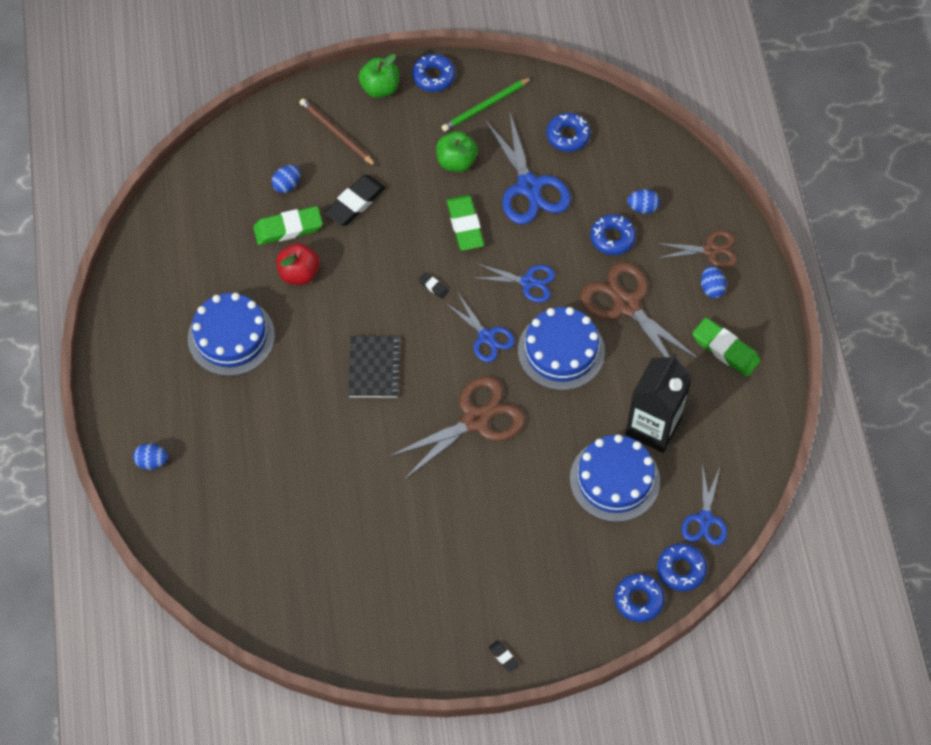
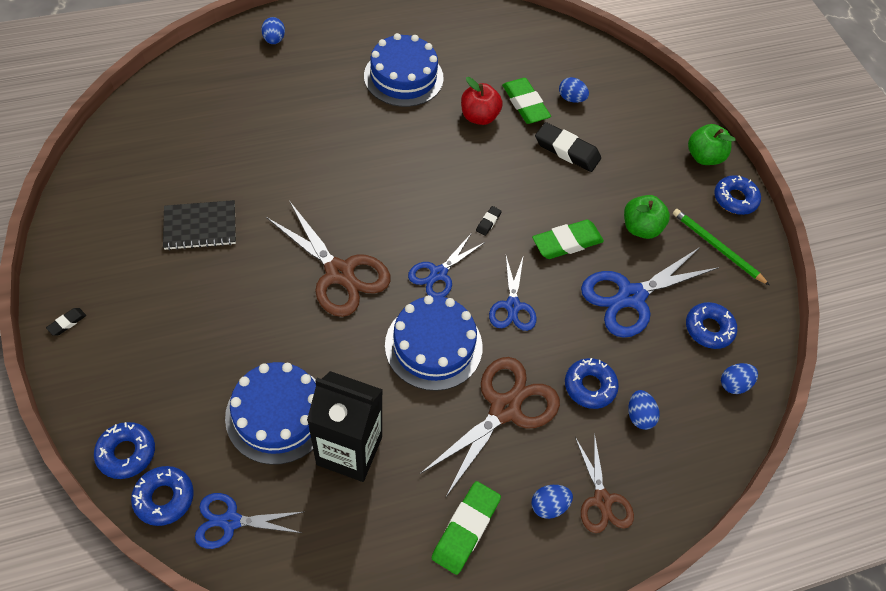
camera: 75 degrees right, 5 degrees down
(336, 133) = (640, 129): brown pencil -> none
(374, 368) = (387, 183): black notebook -> black notebook (200, 226)
(621, 132) = (734, 384): none -> blue egg

